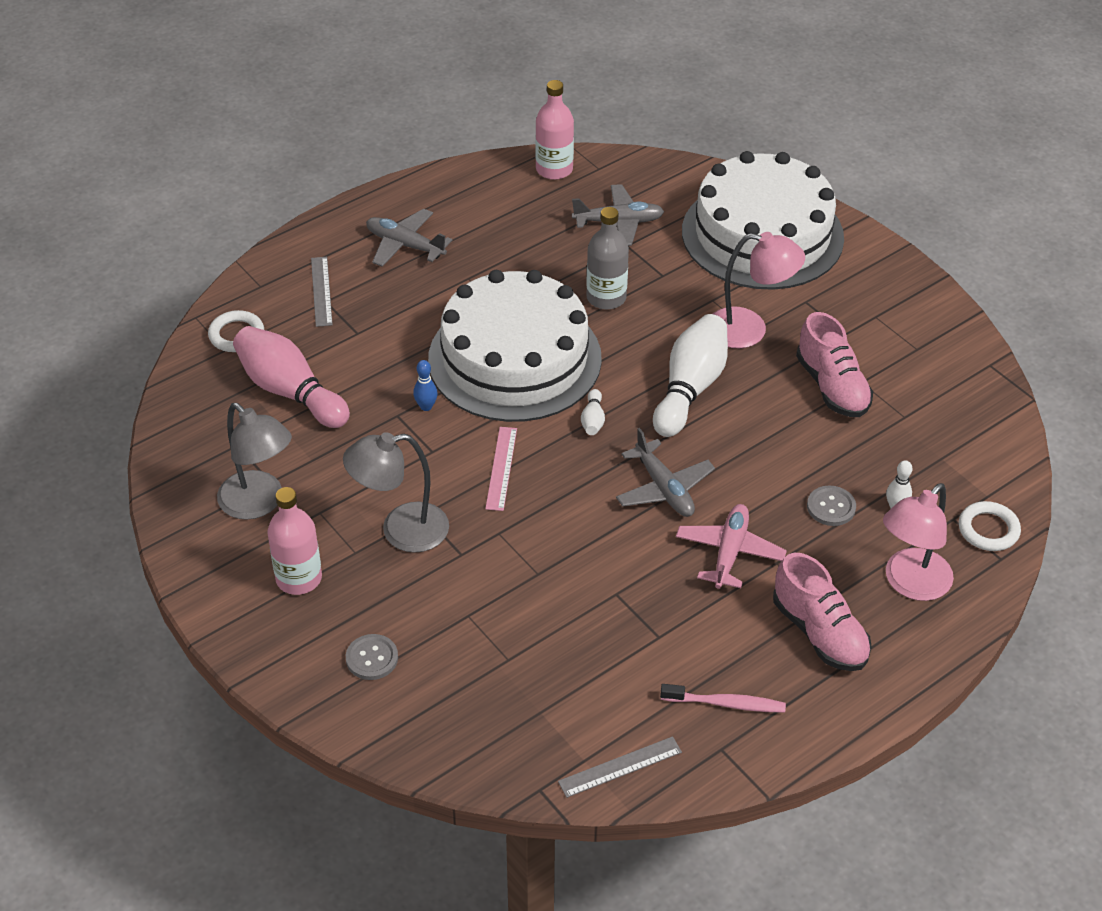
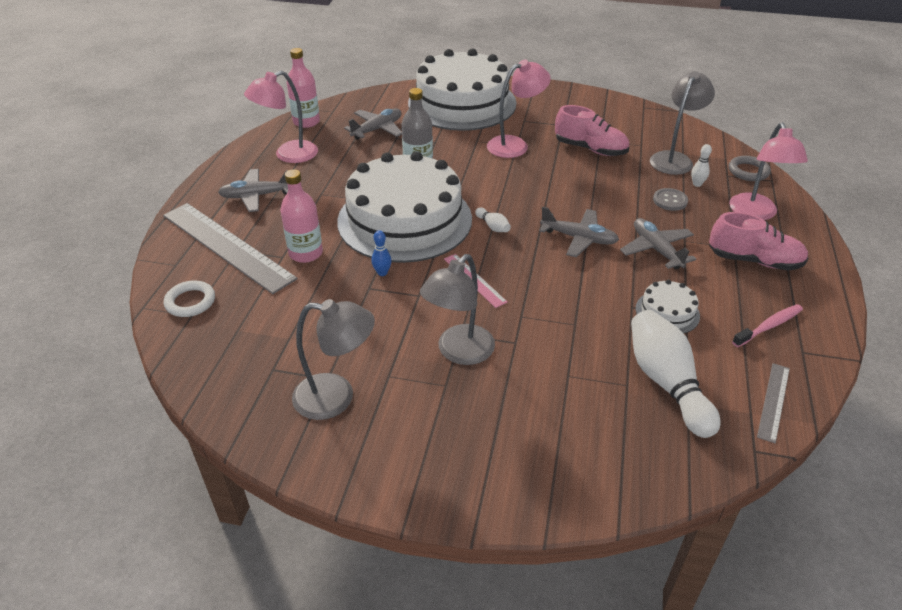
camera: 40 degrees left, 5 degrees down
(290, 391) = (274, 314): pink bowling pin -> none
(299, 578) = (427, 428): pink bottle -> pink bottle (306, 253)
(321, 291) = (226, 246): grey ruler -> grey ruler, size x2.16
(372, 658) = (545, 446): grey button -> none
(488, 207) = (288, 155): none -> pink lamp
(643, 622) = (667, 312): none -> white cake
(690, 388) = (523, 185): white bowling pin -> white bowling pin (666, 383)
(729, 552) = (656, 249): pink plane -> grey plane
(918, 459) = (674, 159): none -> grey lamp
(988, 530) = (748, 171): white ring -> grey ring

